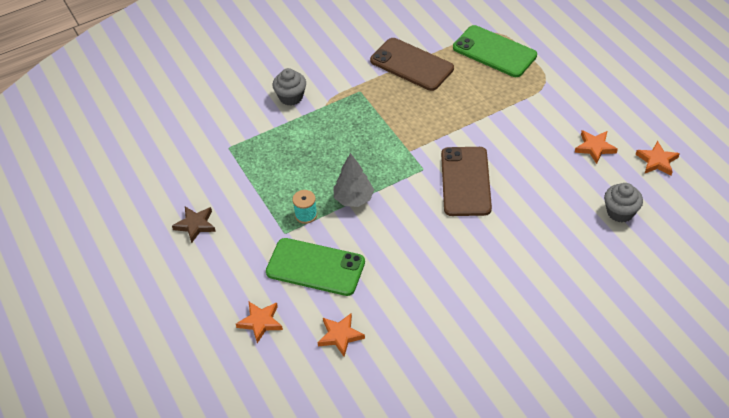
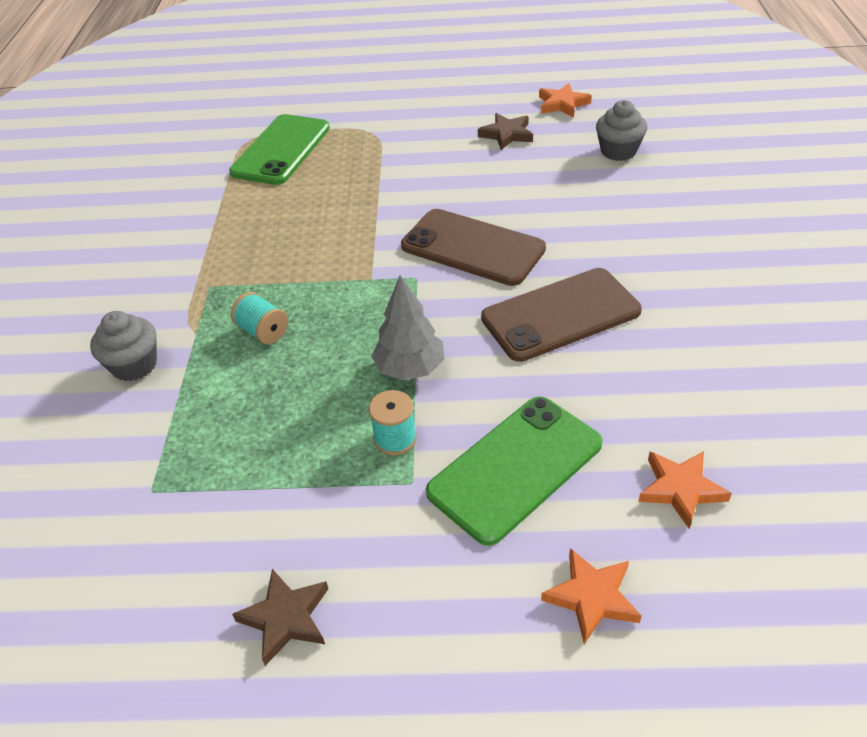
camera: 60 degrees left, 5 degrees down
(342, 130) = (263, 331): none -> turquoise spool
(412, 64) = (220, 221): brown phone -> brown phone (560, 314)
(494, 51) = (281, 150): green phone -> green phone turned 45 degrees counterclockwise
(595, 148) = (507, 134): orange star -> brown star

